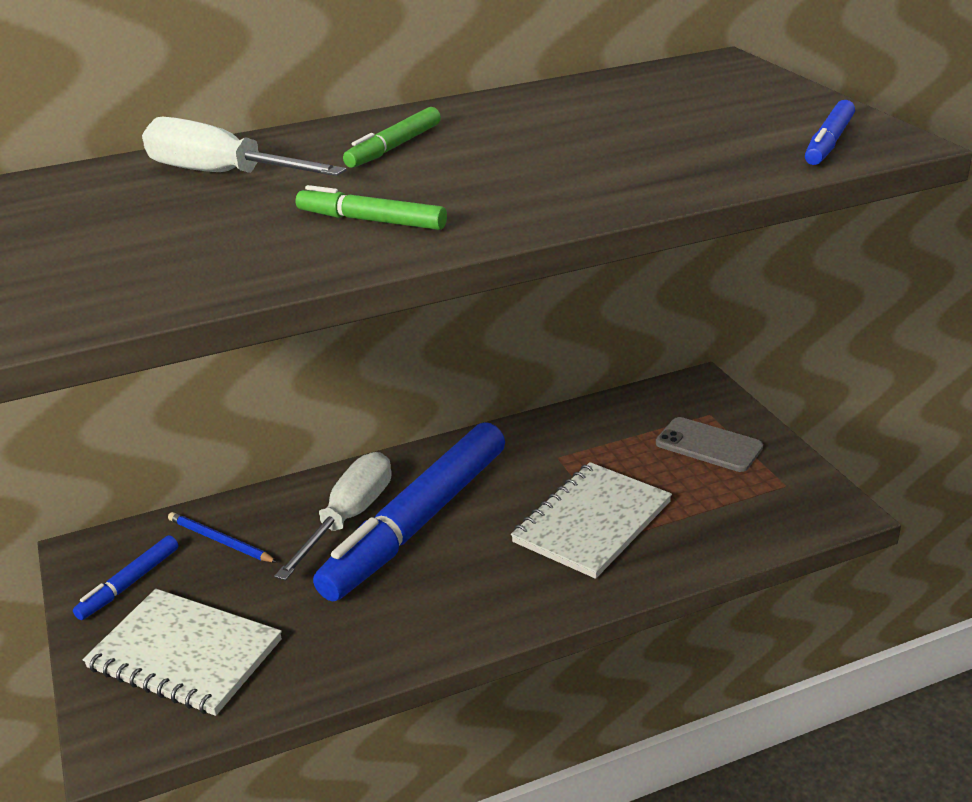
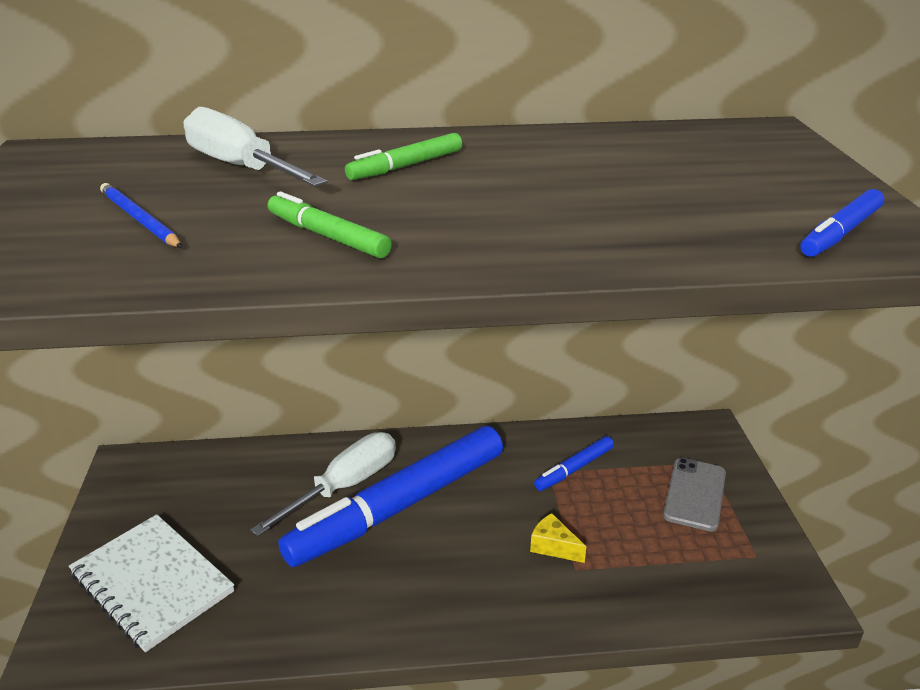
camera: 15 degrees right, 0 degrees up
(129, 584) = (144, 502): blue marker -> blue marker (574, 469)
(220, 540) = (232, 481): blue pencil -> blue pencil (139, 219)
(592, 522) = (553, 547): white notebook -> yellow cheese
(708, 445) = (694, 494): grey phone -> grey phone turned 60 degrees clockwise

